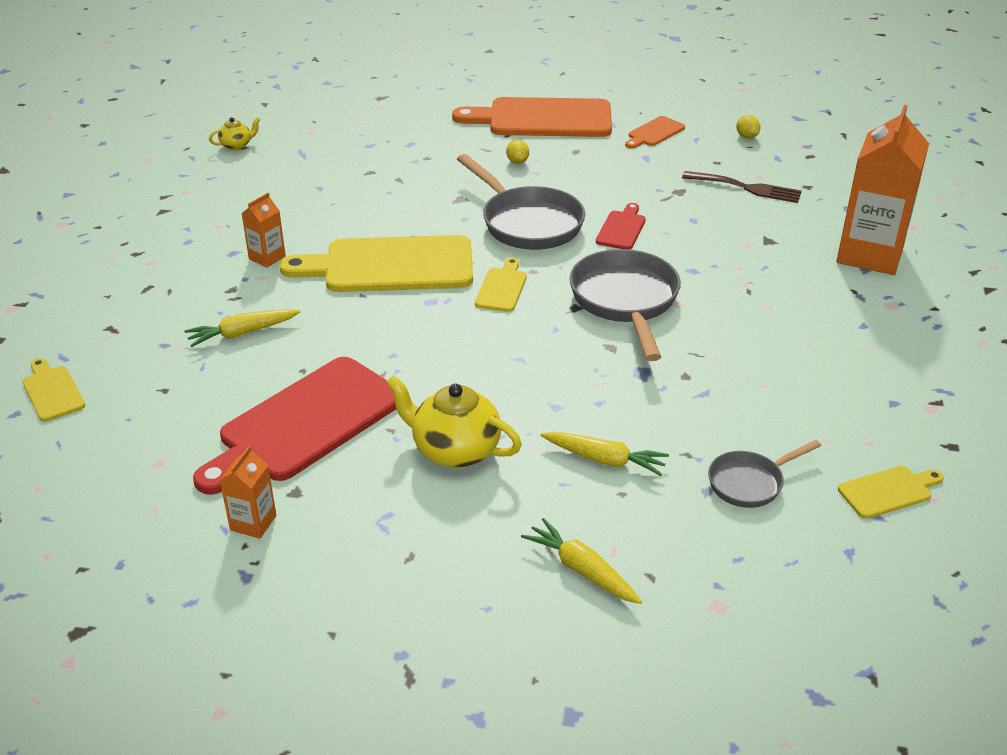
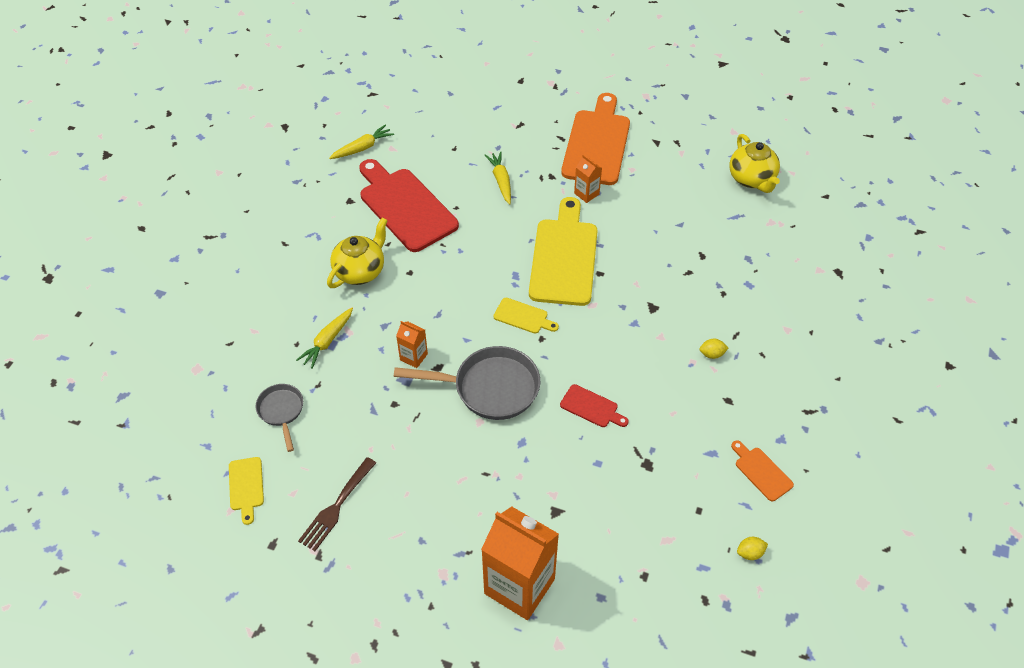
camera: 100 degrees right, 15 degrees up
(52, 391) = (465, 105): yellow cutting board -> none
(237, 145) = (752, 179): yellow teapot -> yellow teapot, size x1.94
(253, 523) = (332, 184): orange carton -> orange carton (413, 357)
(527, 223) = (610, 346): grey pan -> none
(543, 119) = (793, 386): orange cutting board -> orange cutting board (597, 144)
(581, 570) = (246, 314): yellow carrot -> yellow carrot (362, 148)
(746, 188) = (647, 521): brown fork -> brown fork (336, 507)

